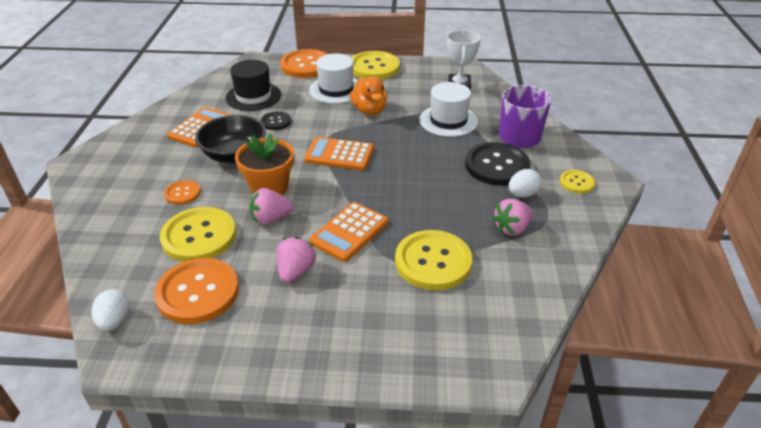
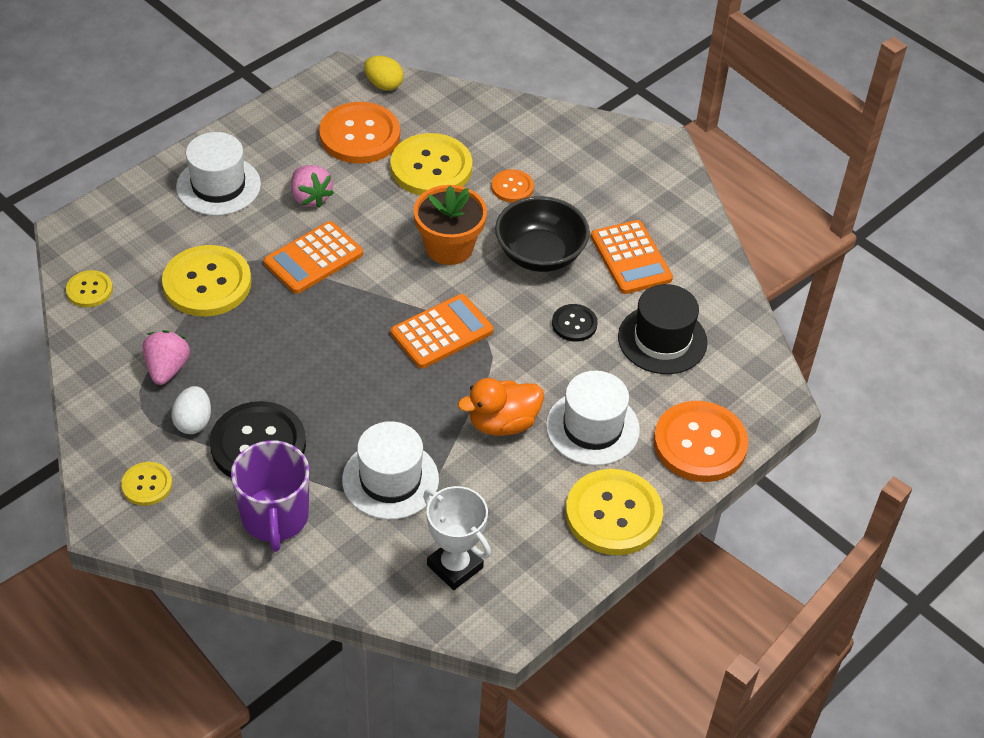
camera: 130 degrees right, 10 degrees up
(115, 321) = (384, 85): white egg -> yellow egg
(271, 219) = (398, 221): pink strawberry -> none
(342, 328) = (218, 186): none -> white hat
(349, 232) = (313, 258): orange calculator -> orange calculator turned 120 degrees counterclockwise
(369, 110) = (502, 423): orange duck -> orange duck turned 45 degrees counterclockwise
(521, 312) = (89, 290): none -> yellow button

